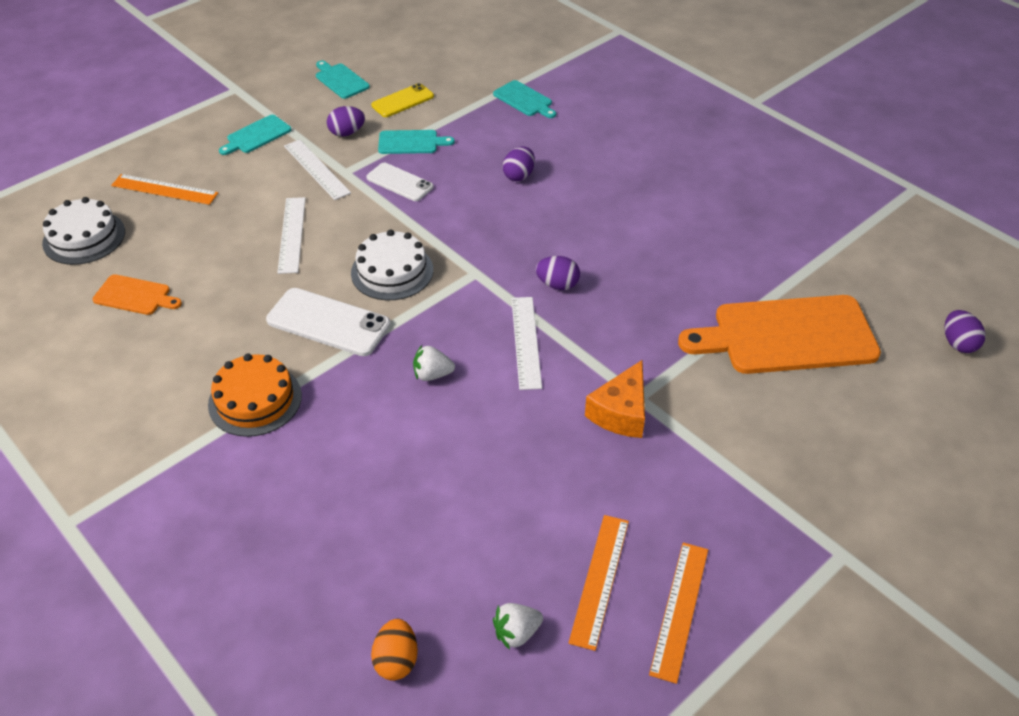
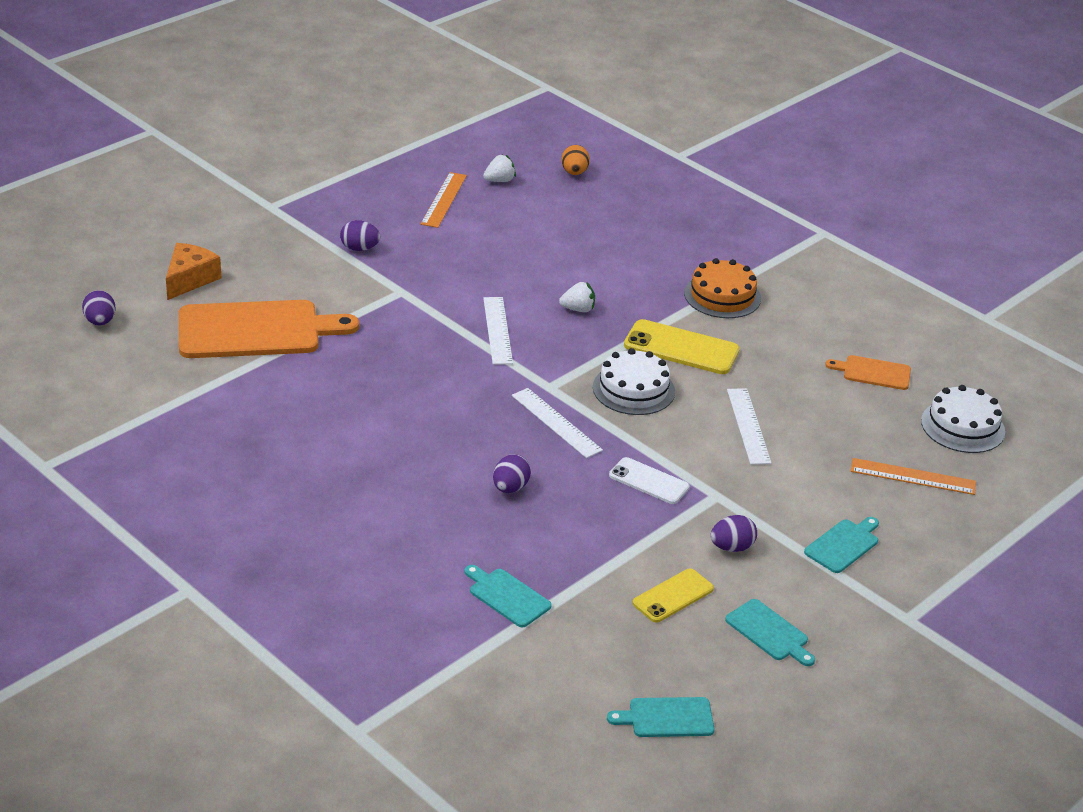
camera: 175 degrees right, 10 degrees down
(316, 169) = (751, 499): white ruler -> white ruler (556, 422)
(328, 323) = (681, 348): white phone -> yellow phone
(411, 142) = (647, 533): turquoise cutting board -> turquoise cutting board (667, 718)
(557, 284) = (467, 375): purple egg -> purple egg (359, 248)
(621, 412) = (417, 282): orange cheese -> orange cheese (190, 279)
(679, 610) = (392, 186): orange ruler -> none

